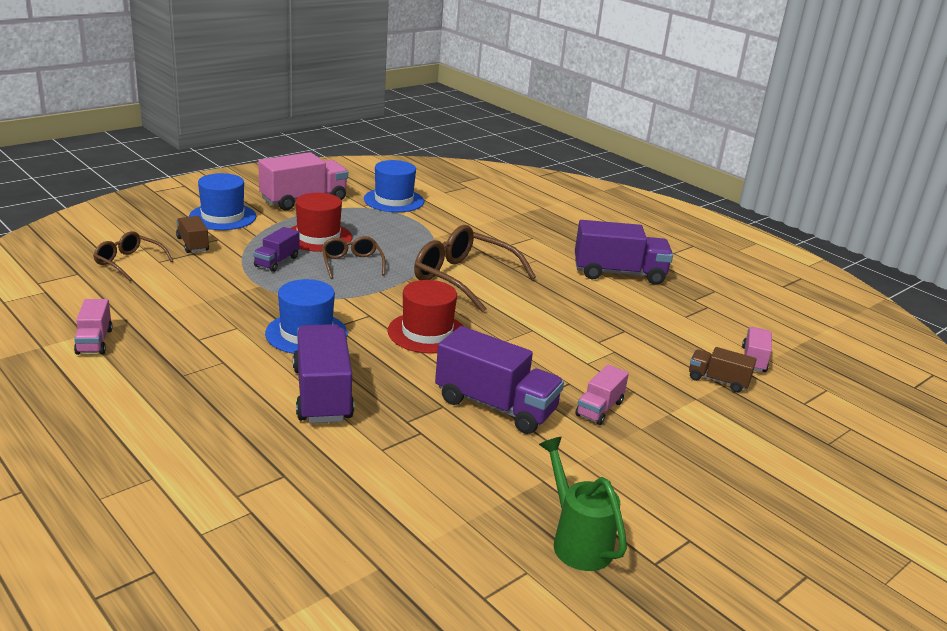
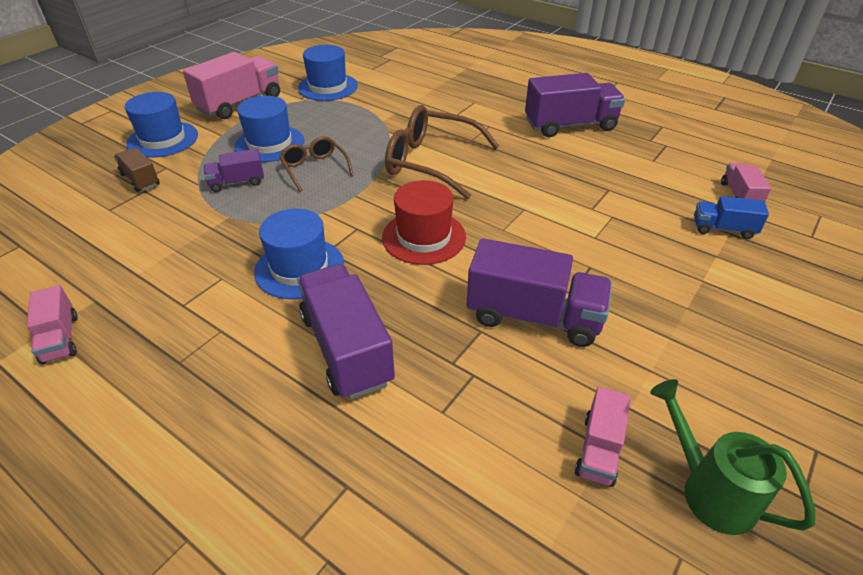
camera: 10 degrees left, 15 degrees up
(128, 262) = (75, 218): brown glasses -> none
(277, 262) = (237, 182): purple truck -> purple truck turned 60 degrees clockwise
(318, 237) = (269, 144): red hat -> blue hat
(599, 409) = (635, 293): pink truck -> pink truck (599, 449)
(718, 381) = (723, 229): brown truck -> blue truck

